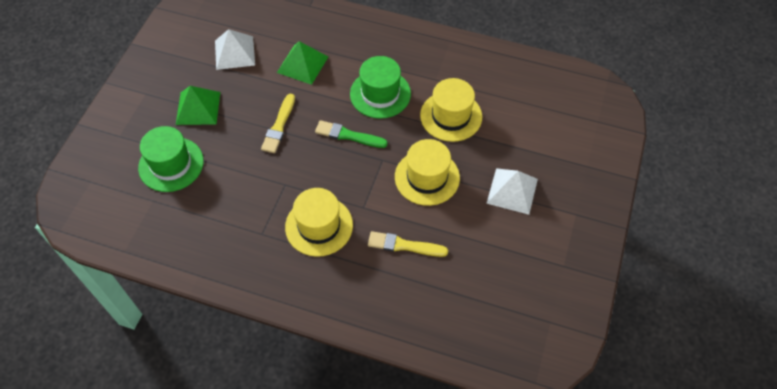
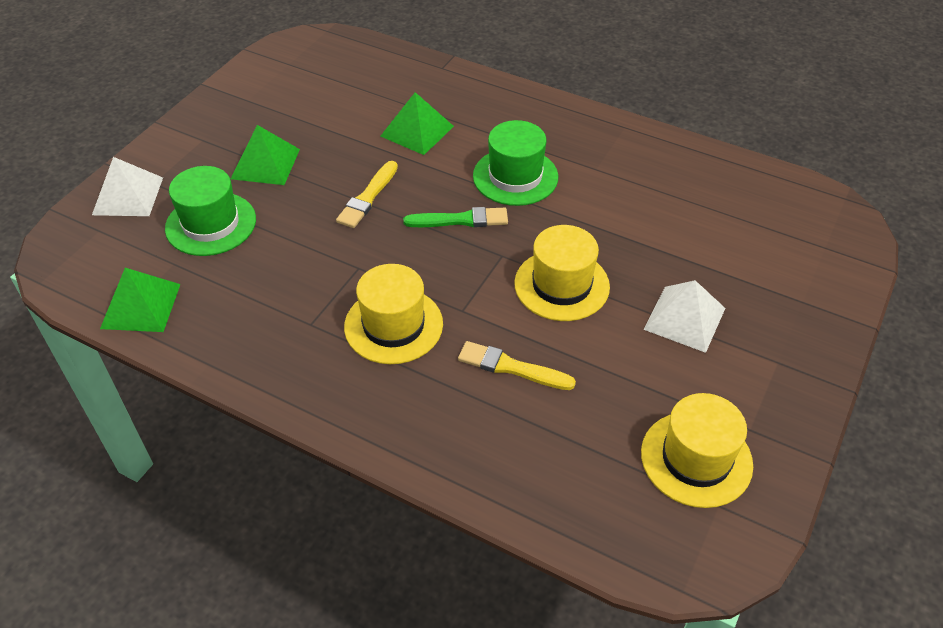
camera: 10 degrees right, 10 degrees down
(139, 238) = (141, 306): none -> green pyramid
(234, 52) = (330, 108): white pyramid -> white pyramid (128, 196)
(348, 135) = (460, 220): green brush -> green brush turned 150 degrees clockwise
(451, 116) = (610, 214): yellow hat -> yellow hat (696, 459)

